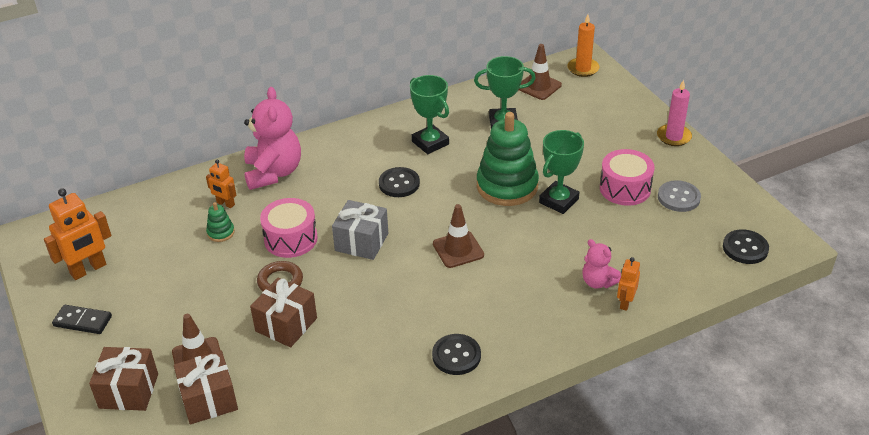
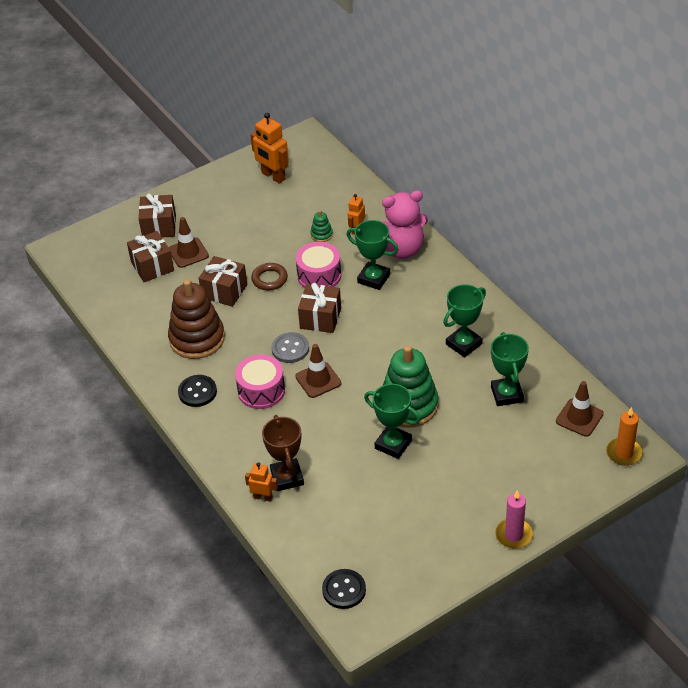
camera: 85 degrees right, 5 degrees up
(83, 321) = (221, 188): black domino -> none
(312, 196) = (373, 278): none -> green trophy
(361, 242) = (320, 318): grey gift -> brown gift
(364, 354) = (197, 339): none -> brown stacking toy
(399, 183) = (400, 331): black button -> none
(598, 282) = (287, 477): pink teddy bear -> brown trophy
(625, 188) = (420, 494): pink drum -> pink drum (261, 391)
(678, 197) = (412, 538): grey button -> grey button (290, 349)

